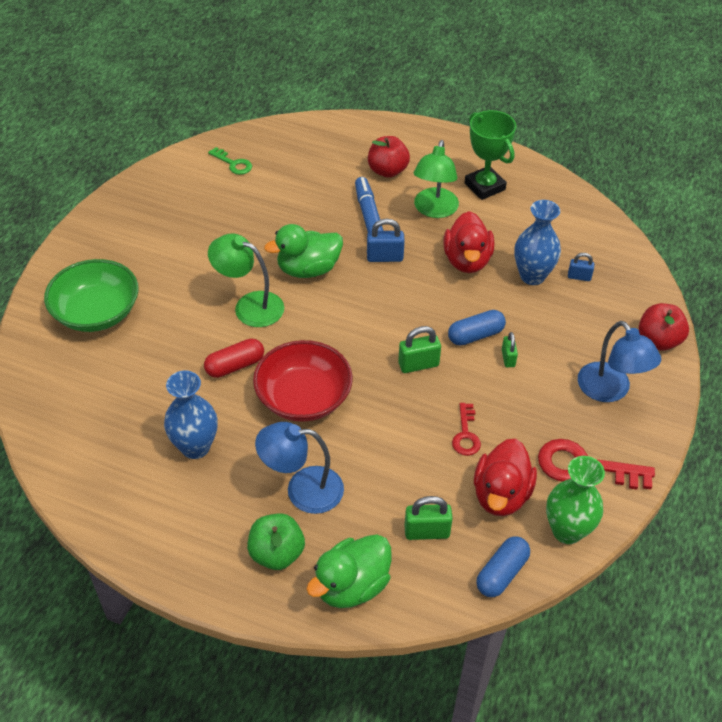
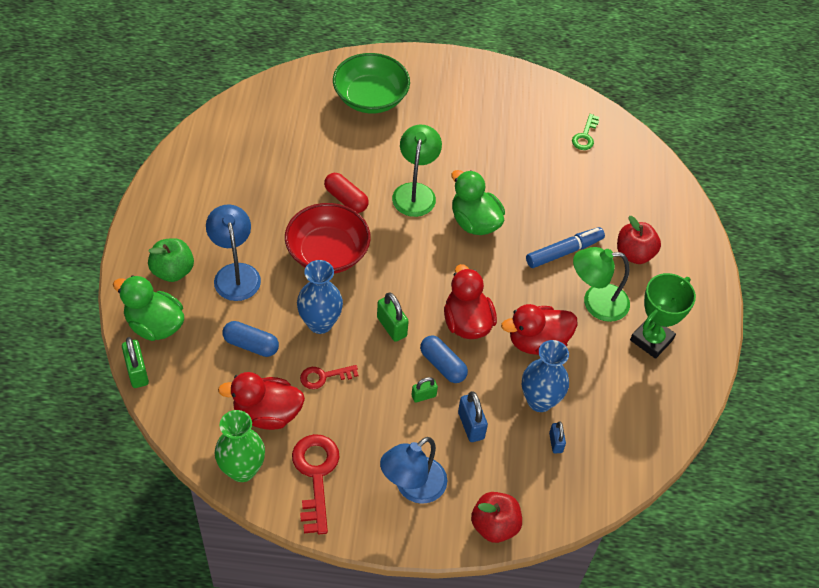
camera: 70 degrees right, 5 degrees up
(195, 447) = (257, 196): blue vase -> blue vase (320, 323)
(385, 257) = (514, 275): blue padlock -> blue padlock (471, 425)
(427, 532) = (216, 366): green padlock -> green padlock (137, 372)
(430, 305) = (467, 323): none -> red duck
(501, 573) = (188, 426): blue capsule -> blue capsule (251, 345)

